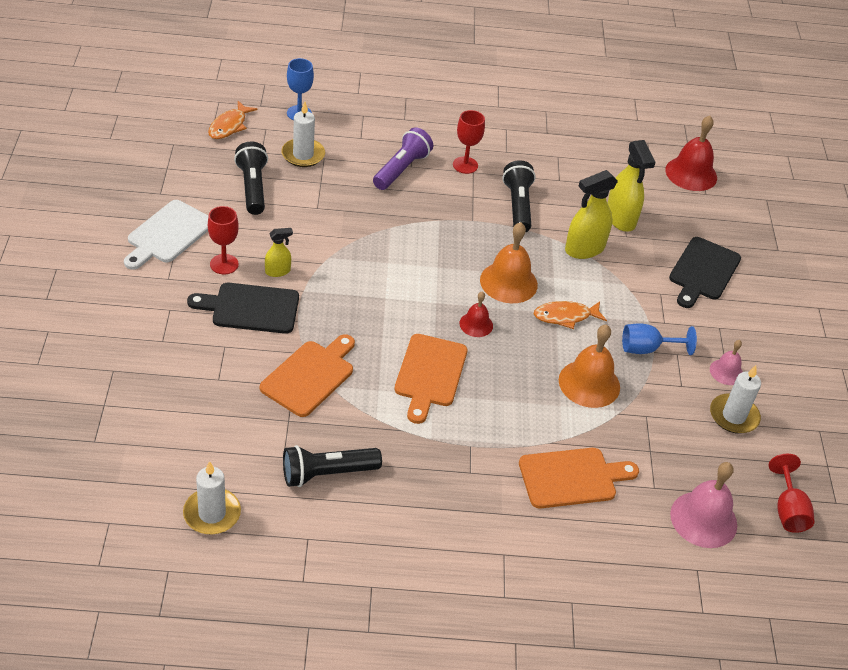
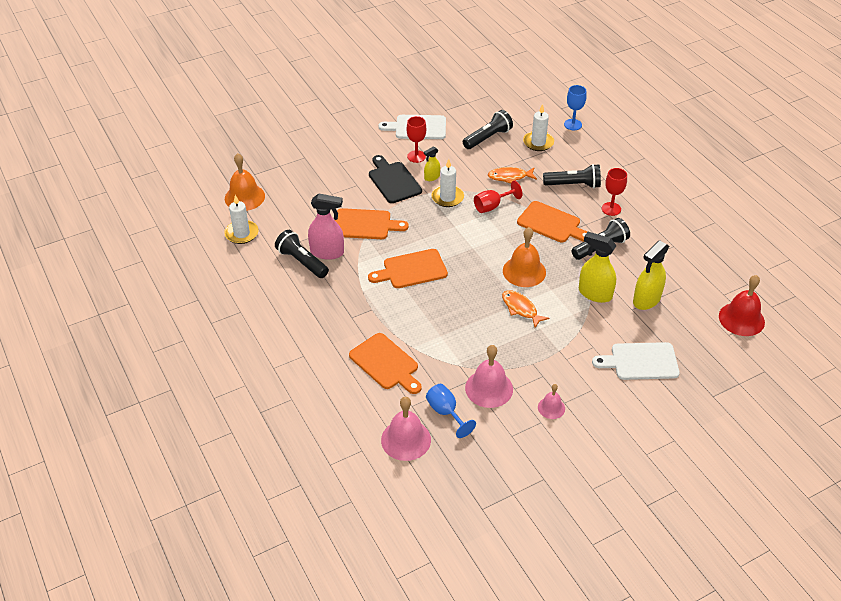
camera: 65 degrees right, 0 degrees up
(229, 126) = (529, 106): orange fish -> orange fish (510, 177)
(278, 271) = (432, 177): yellow spray bottle -> yellow spray bottle turned 105 degrees clockwise
(331, 439) = (327, 252): none -> pink spray bottle
(401, 169) = (573, 185): purple flashlight -> black flashlight
(449, 220) = (551, 223): none -> orange cutting board
(476, 324) = (472, 272): red bell -> none
(589, 383) = (472, 342): orange bell -> orange bell (244, 197)
(647, 349) = (531, 359): blue goblet -> blue goblet (446, 412)
(668, 406) = (489, 388): none -> pink bell
(703, 271) = (640, 361): black cutting board -> white cutting board
(733, 416) = (512, 425): white candle -> white candle (447, 197)
(788, 510) = (451, 483): red goblet -> red goblet (492, 206)

